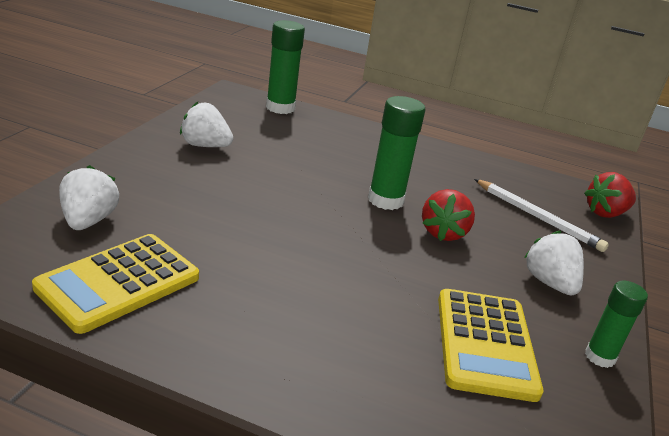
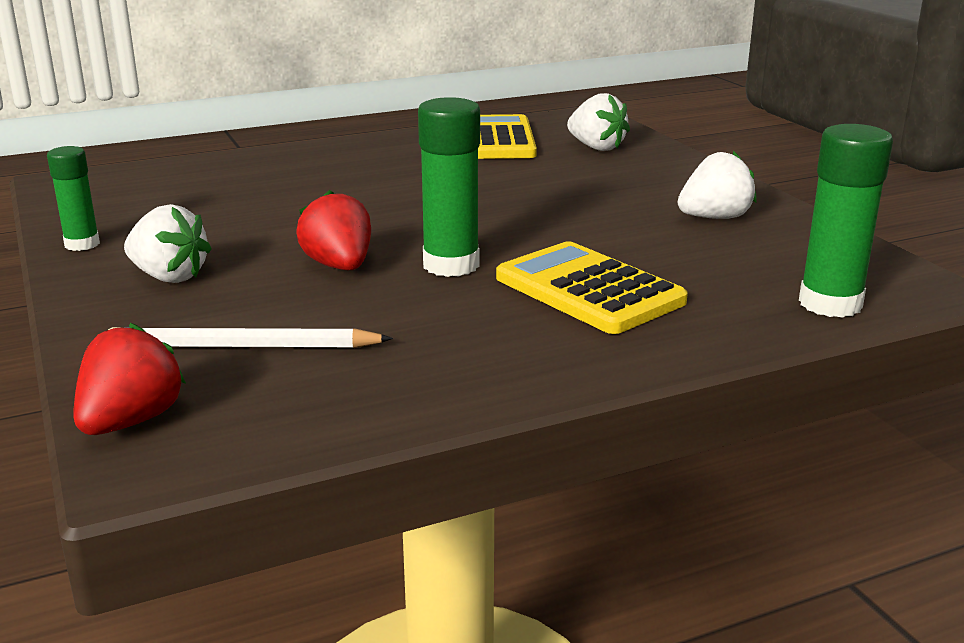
camera: 140 degrees right, 5 degrees down
(485, 344) = (199, 211): yellow calculator -> yellow calculator (589, 290)

